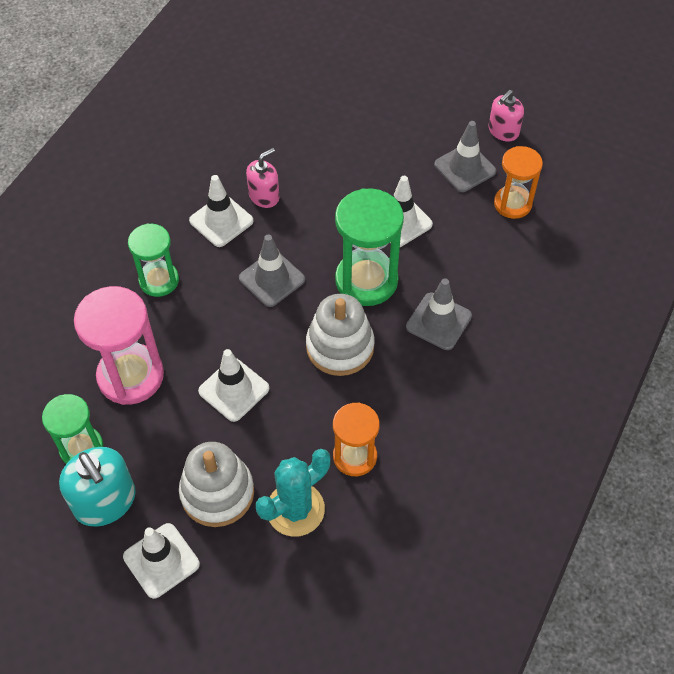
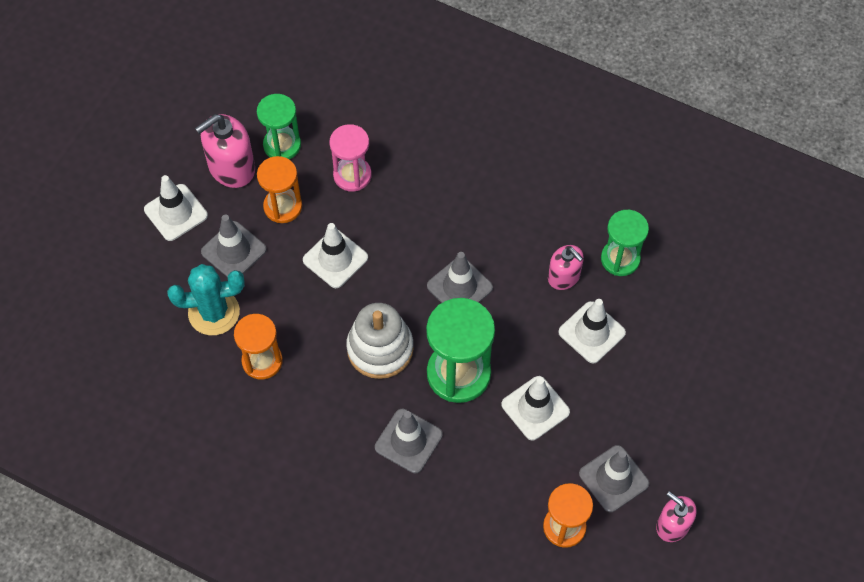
camera: 90 degrees right, 5 degrees up
(105, 501) = (231, 167): turquoise soap dispenser -> pink soap dispenser
(130, 376) = (352, 175): pink hourglass -> pink hourglass, size x0.64
(159, 280) = (457, 189): green hourglass -> green hourglass (620, 259)
(164, 444) = (283, 206): none -> orange hourglass
(217, 493) = (233, 251): white stacking toy -> grey traffic cone
(221, 221) = (530, 239): white traffic cone -> white traffic cone (591, 332)
(295, 509) = (214, 312): turquoise cactus -> turquoise cactus turned 60 degrees counterclockwise

